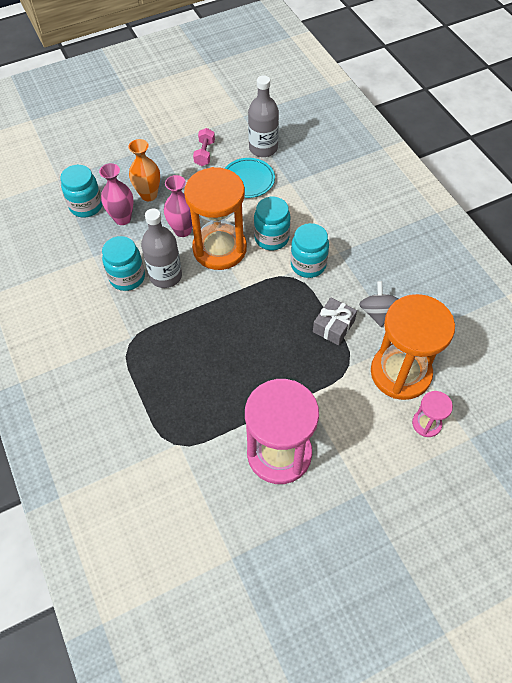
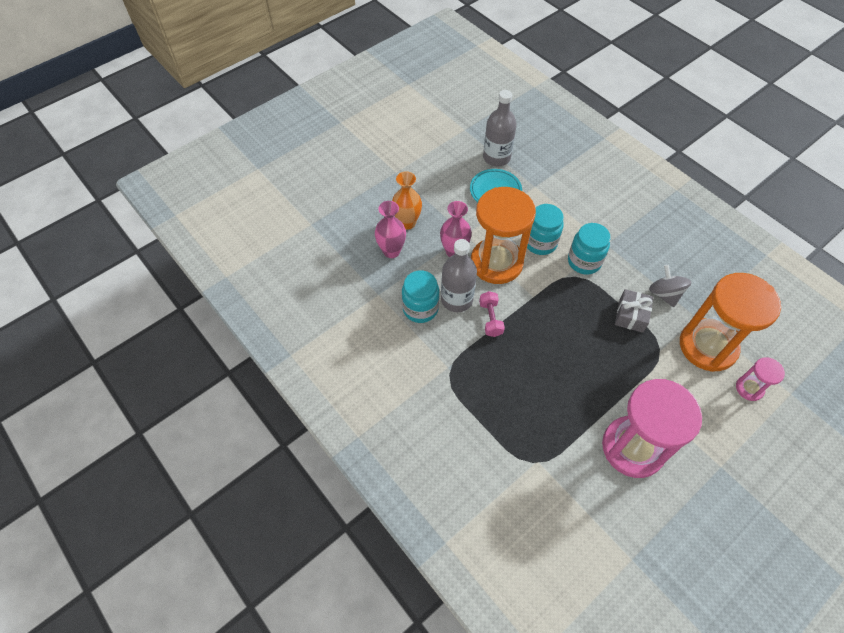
camera: 15 degrees left, 0 degrees up
(86, 206) = (350, 245): turquoise jar -> none
(204, 153) = (443, 172): pink dumbbell -> pink dumbbell (490, 319)

